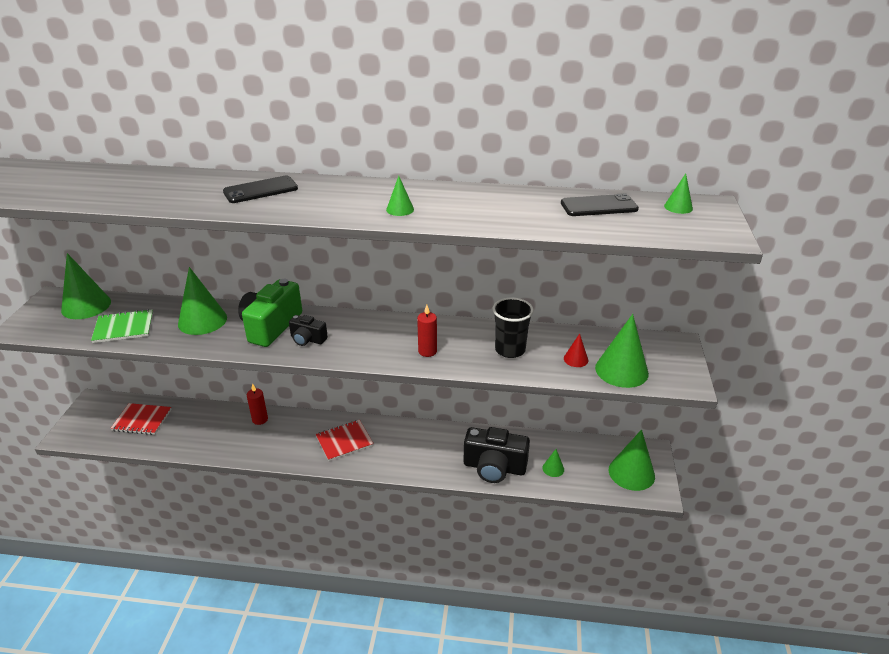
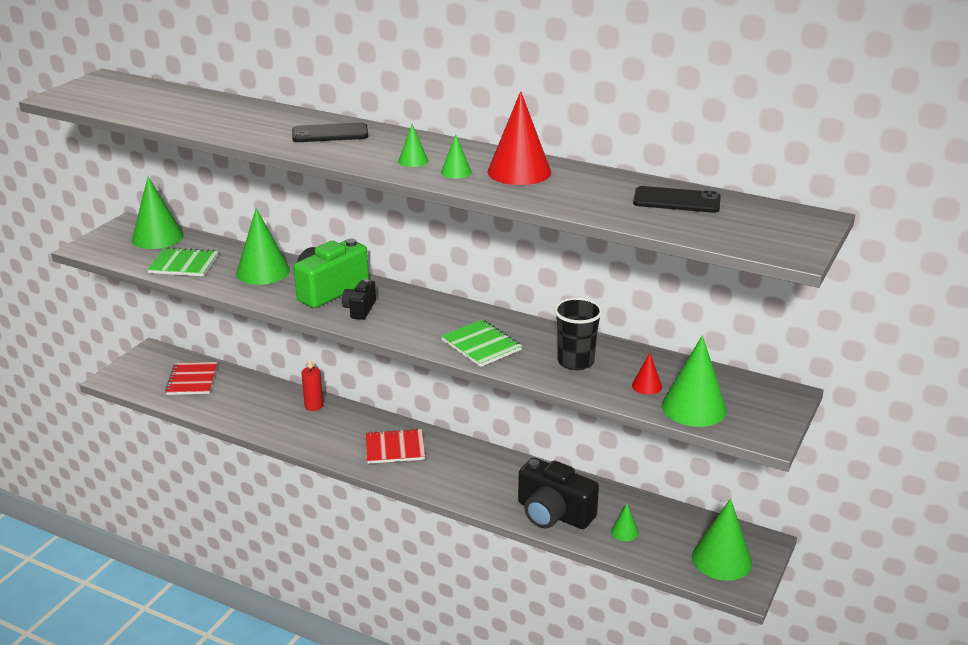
camera: 20 degrees right, 5 degrees down
(142, 420) = (192, 380): red notebook -> red notebook turned 60 degrees clockwise
(307, 339) = (360, 309): black camera -> black camera turned 60 degrees clockwise
(427, 351) = (481, 345): red candle -> green notebook
(453, 200) = (519, 172): none -> red cone
(678, 207) = (770, 215): green cone -> green cone (413, 161)

